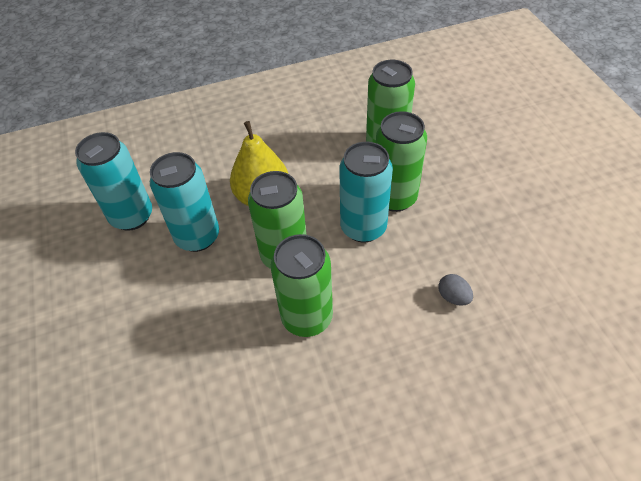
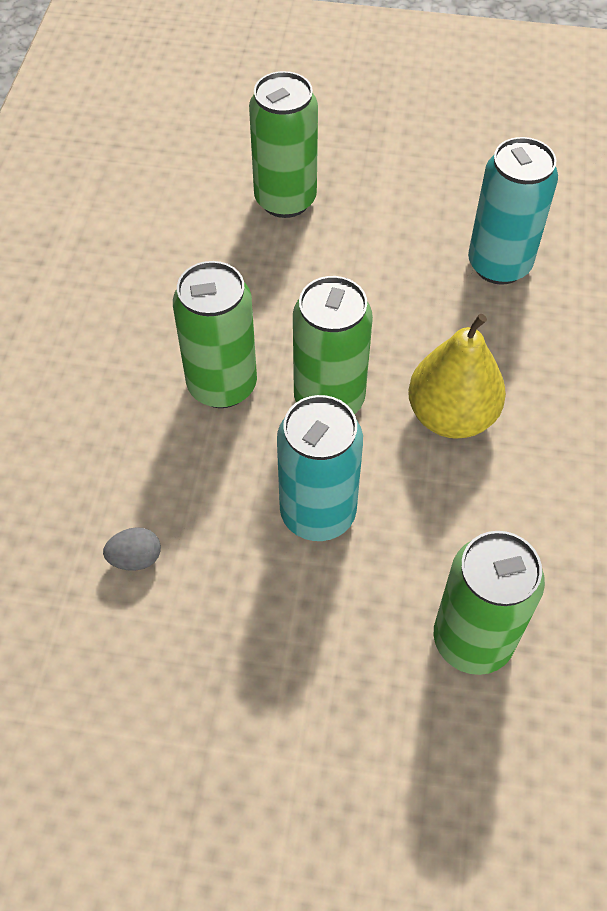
camera: 115 degrees right, 5 degrees up
(197, 236) = (421, 320): turquoise can -> none
(394, 198) = (348, 586): green can -> green can (285, 200)

